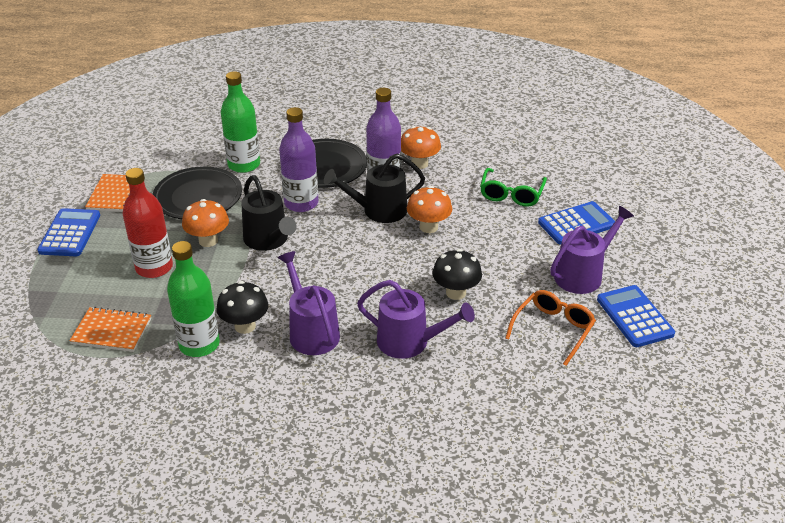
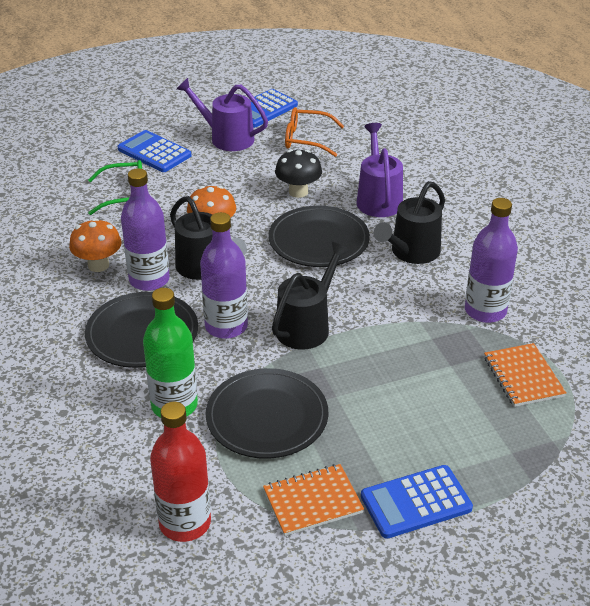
camera: 115 degrees left, 0 degrees up
(154, 267) = (414, 392): red bottle -> red bottle (185, 523)
(199, 344) = (485, 311): green bottle -> purple bottle
(208, 241) = (340, 371): orange mushroom -> none
(245, 326) = (439, 293): black mushroom -> none
(311, 331) = (411, 253): purple watering can -> black watering can
(371, 281) = (318, 240): none -> black plate

